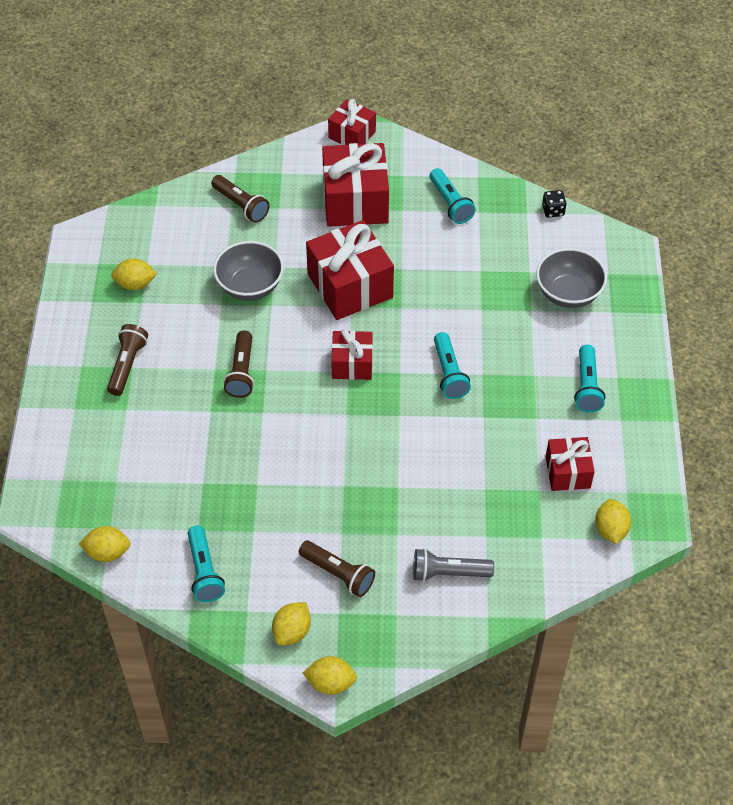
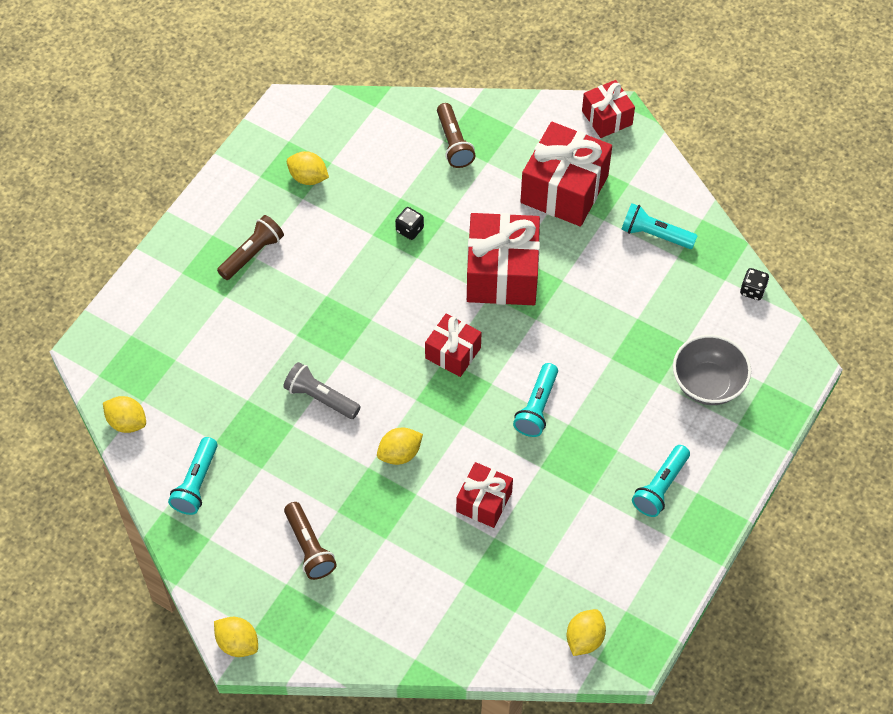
camera: 30 degrees right, 5 degrees up
(241, 372) = (348, 310): brown flashlight -> none
(250, 286) = (409, 229): grey bowl -> black dice
(292, 631) = (235, 579): yellow lemon -> yellow lemon (400, 454)
(448, 573) = (407, 599): grey flashlight -> grey flashlight (320, 398)
(450, 203) = (655, 234): turquoise flashlight -> turquoise flashlight turned 105 degrees clockwise
(567, 472) = (583, 562): red gift -> red gift (484, 502)

